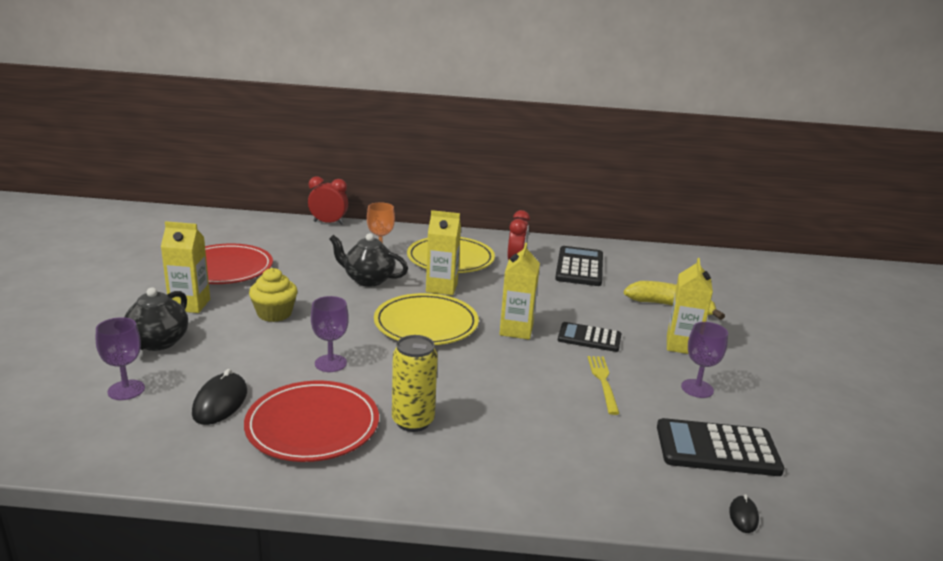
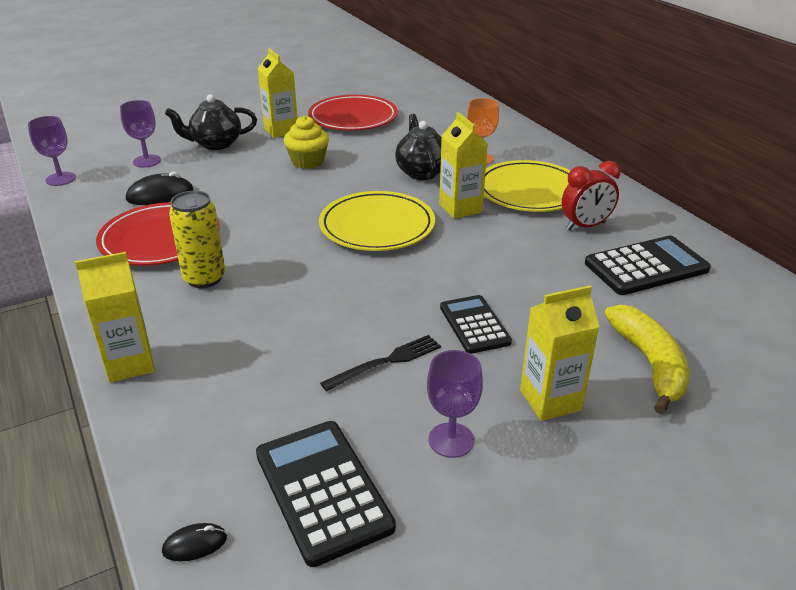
camera: 60 degrees right, 10 degrees up
(328, 223) = (503, 116): red clock -> none
(330, 363) = (257, 211): purple goblet -> purple goblet (61, 179)
(516, 330) = (430, 275): yellow carton -> yellow carton (130, 364)
(603, 382) = (386, 362): yellow fork -> black fork

